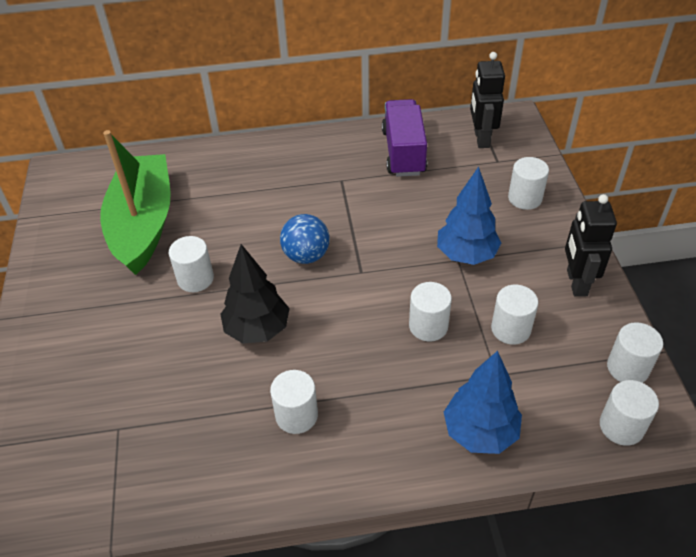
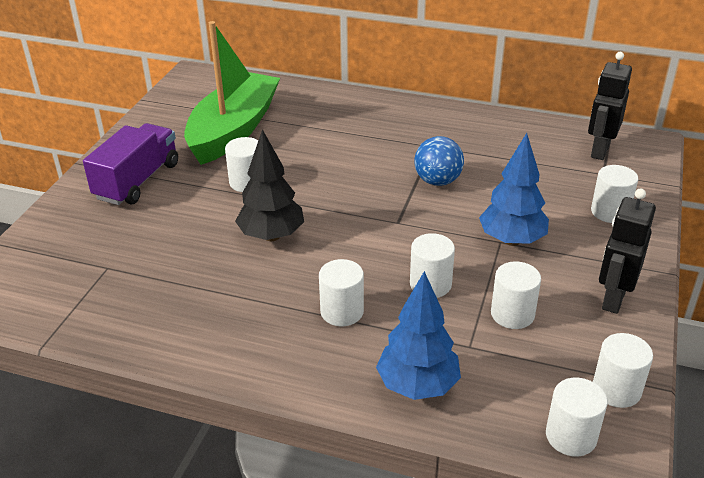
camera: 25 degrees right, 10 degrees down
(296, 415) = (258, 310): white cylinder -> white cylinder (342, 311)
(306, 255) = (356, 194): blue ball -> blue ball (437, 181)
(403, 152) = (509, 141): purple truck -> purple truck (137, 181)

